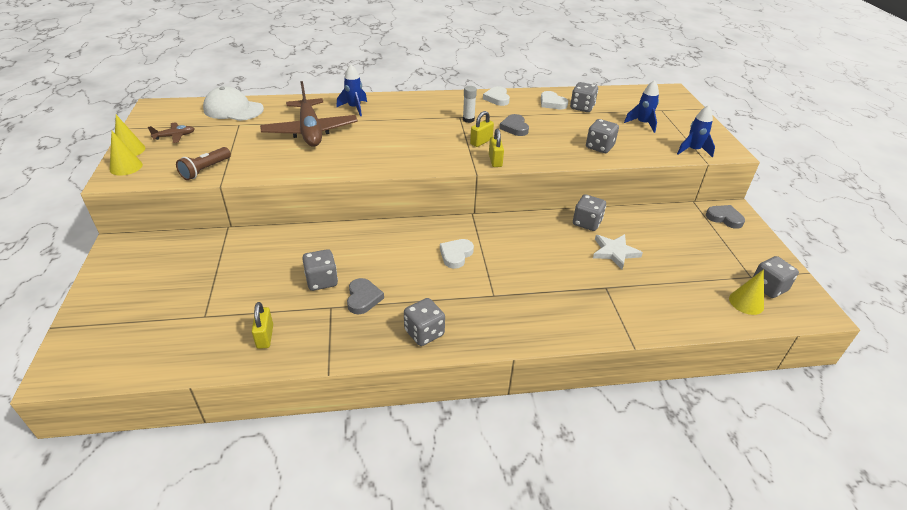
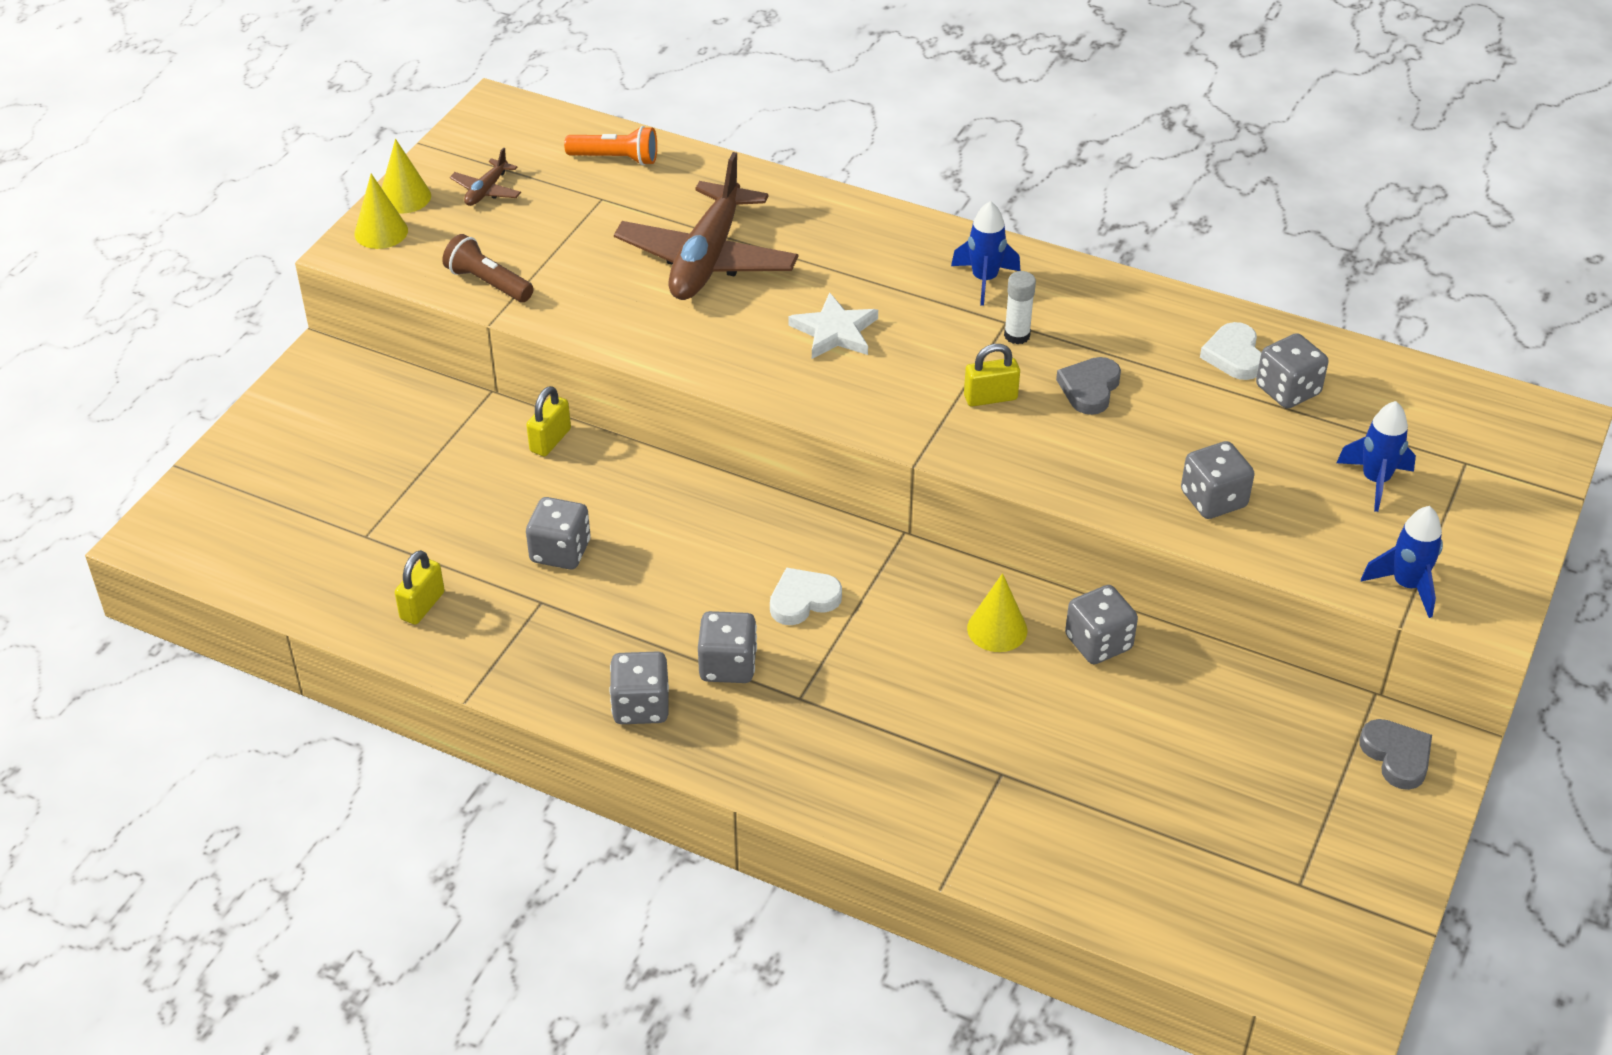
camera: 35 degrees right, 5 degrees up
(174, 136) = (486, 190): brown plane -> brown plane turned 105 degrees clockwise
(205, 170) = (488, 283): brown flashlight -> brown flashlight turned 60 degrees clockwise
(233, 109) = (616, 159): white cap -> orange flashlight
(354, 108) = (827, 229): blue rocket -> blue rocket (984, 280)
(363, 298) = (598, 609): grey heart -> none
(495, 161) = (975, 450): yellow padlock -> yellow padlock (550, 440)
(497, 98) = (1128, 302): white heart -> none
(614, 252) = (1088, 721): white star -> white star (834, 331)
(746, 302) = (1228, 920): yellow cone -> yellow cone (997, 629)
(768, 287) = (1307, 918): grey dice -> grey dice (728, 665)

